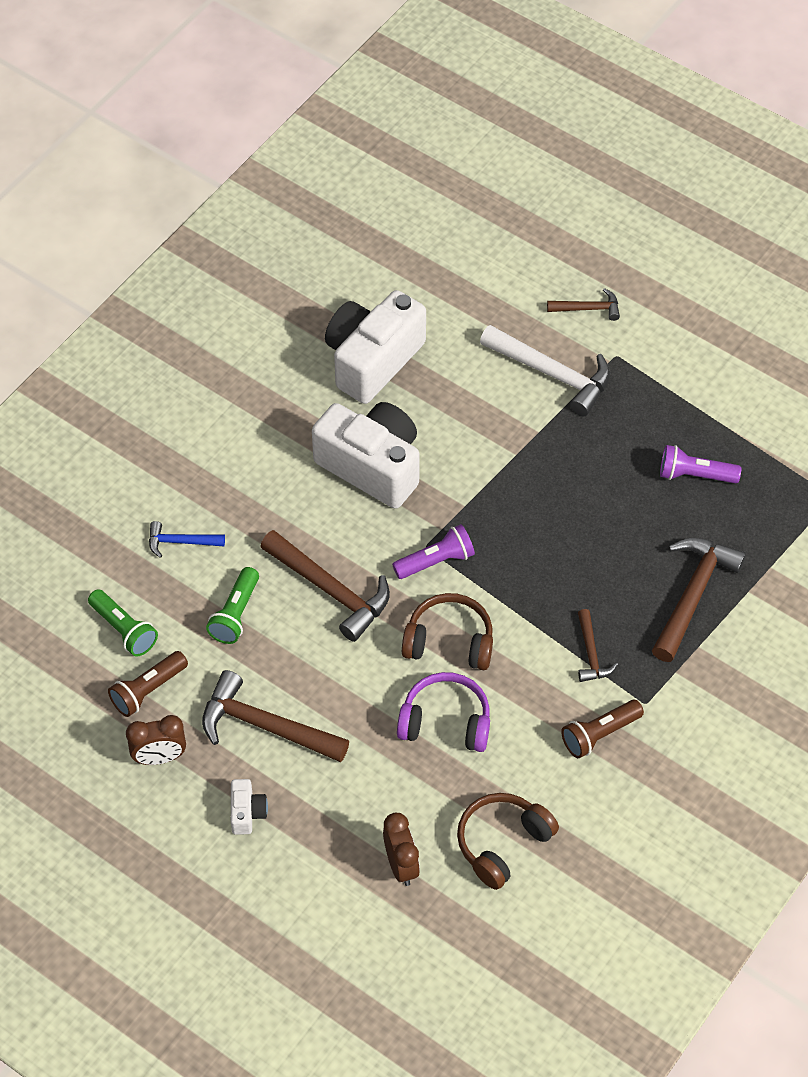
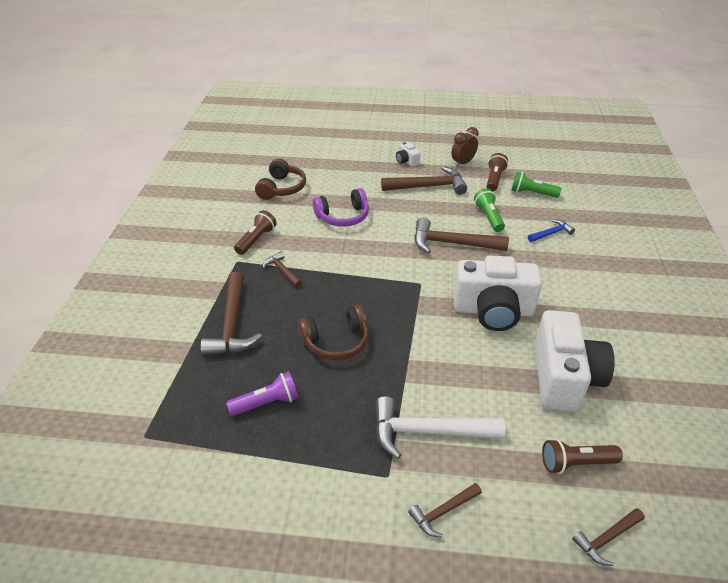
camera: 150 degrees right, 15 degrees down
(401, 865) = (324, 168): brown clock -> none
(436, 561) = (407, 278): purple flashlight -> none
(441, 290) = (575, 463): none -> brown flashlight
(449, 642) = (368, 247): brown headphones -> brown headphones (336, 342)
(472, 234) = (606, 539): none -> brown hammer

